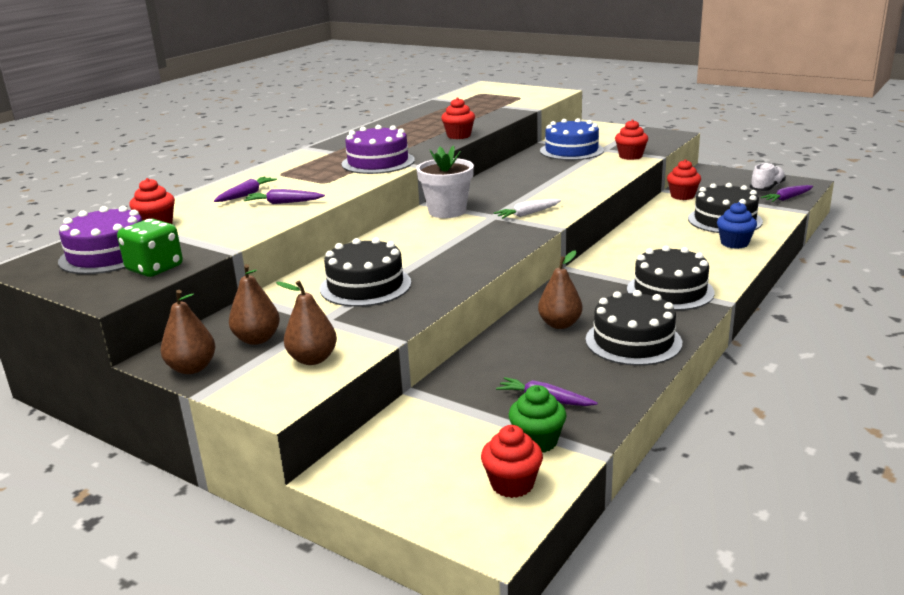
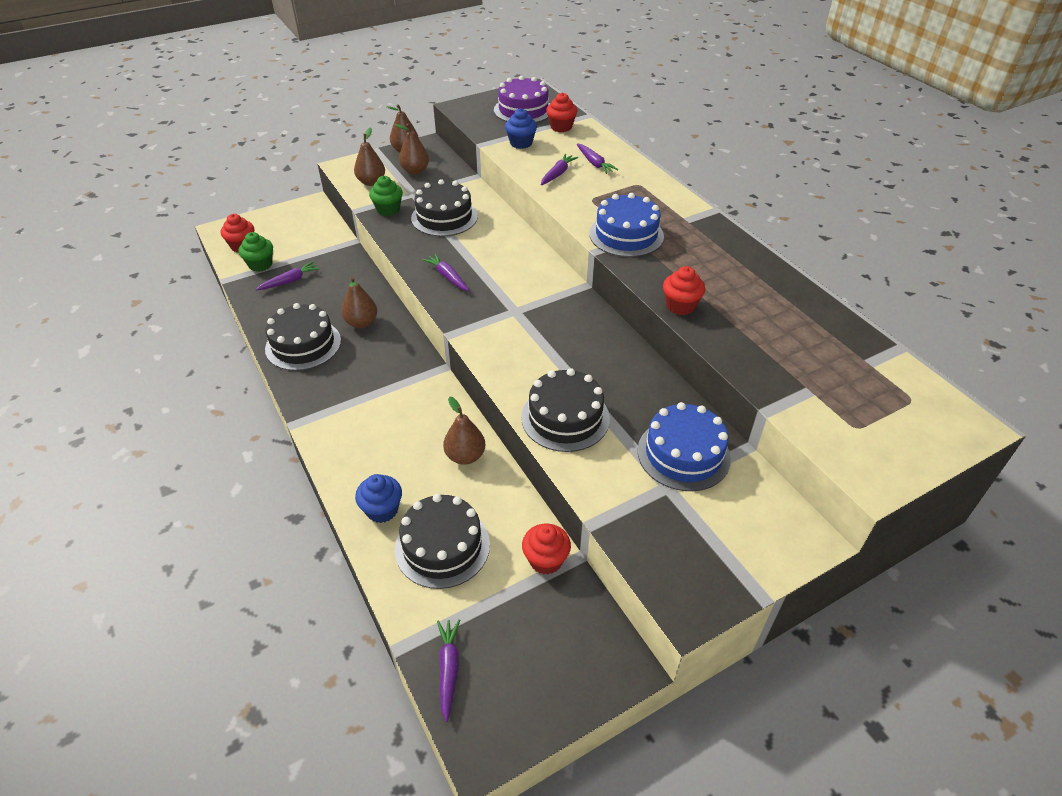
camera: 115 degrees right, 20 degrees up
(155, 268) = (482, 120): green dice -> none
(216, 233) = (521, 143): none -> blue cupcake
(377, 322) = (388, 209): none -> green cupcake
(378, 162) = (626, 235): purple cake -> blue cake
(447, 211) = (552, 290): white flower pot -> none
(478, 252) = (447, 277): none -> purple carrot
(527, 214) = (500, 331): white carrot -> none
(630, 156) = (616, 496): red cupcake -> none
(645, 234) = (465, 456): none -> brown pear
(670, 291) = (345, 403): black cake -> black cake (565, 418)
(767, 188) = (502, 678): white shoe -> none

